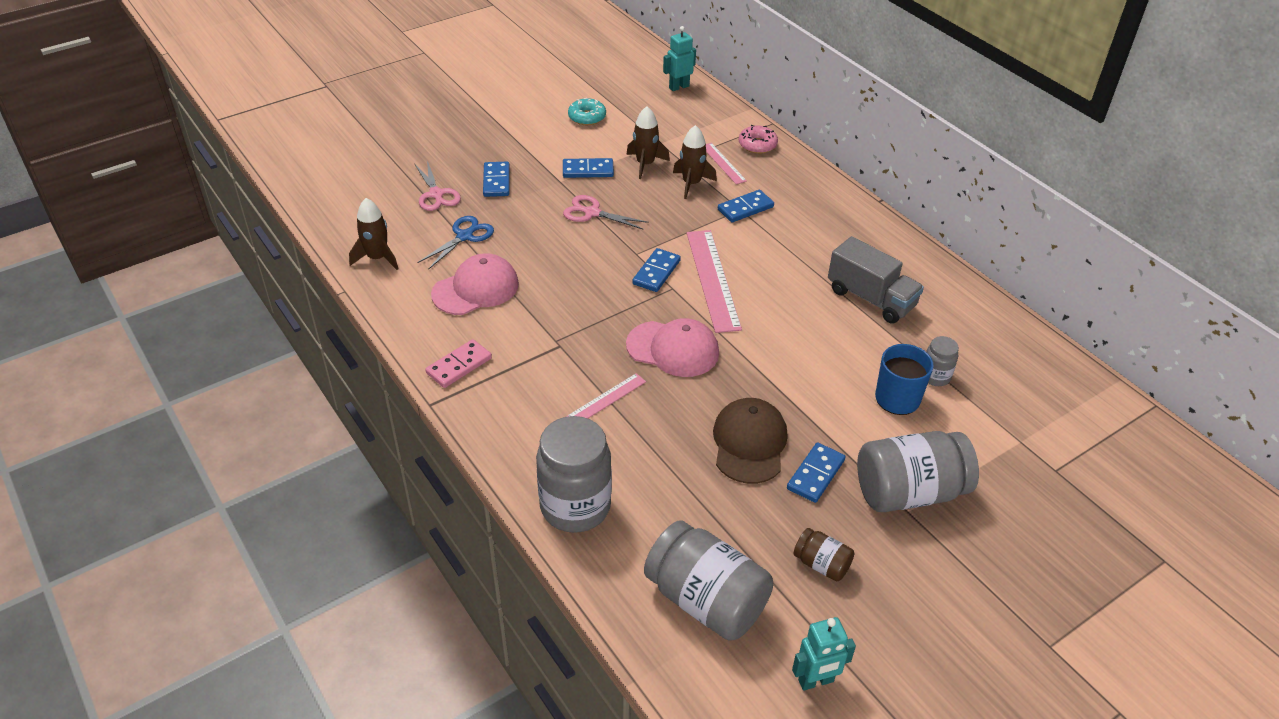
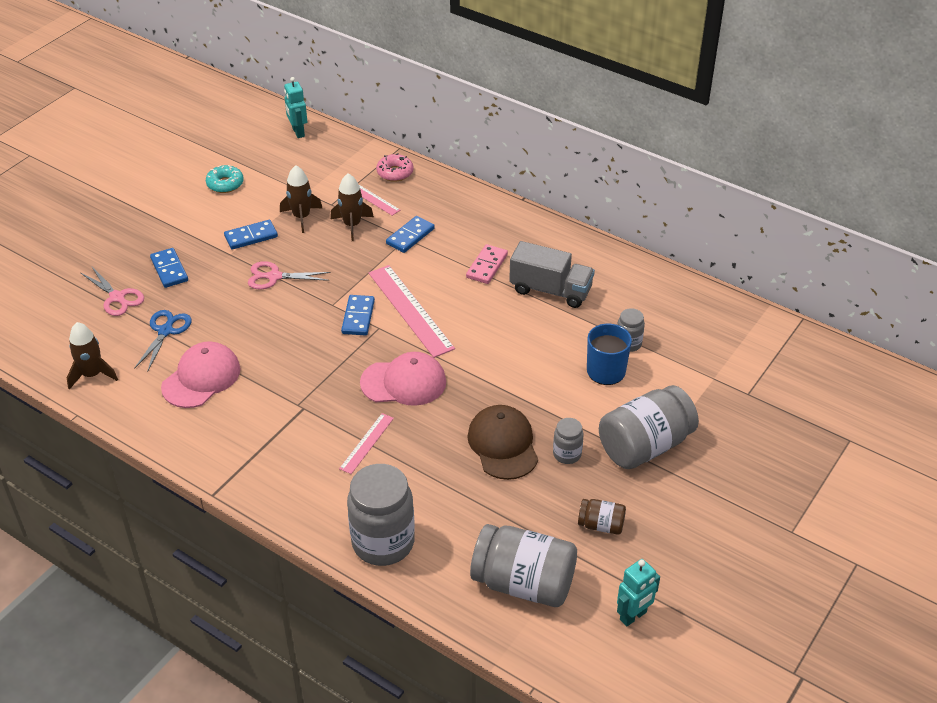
camera: 20 degrees left, 0 degrees up
(459, 366) = (221, 452): pink domino -> pink domino (487, 266)
(679, 87) = (298, 132): turquoise robot -> turquoise robot turned 60 degrees counterclockwise
(815, 474) = (567, 454): blue domino -> grey jar

